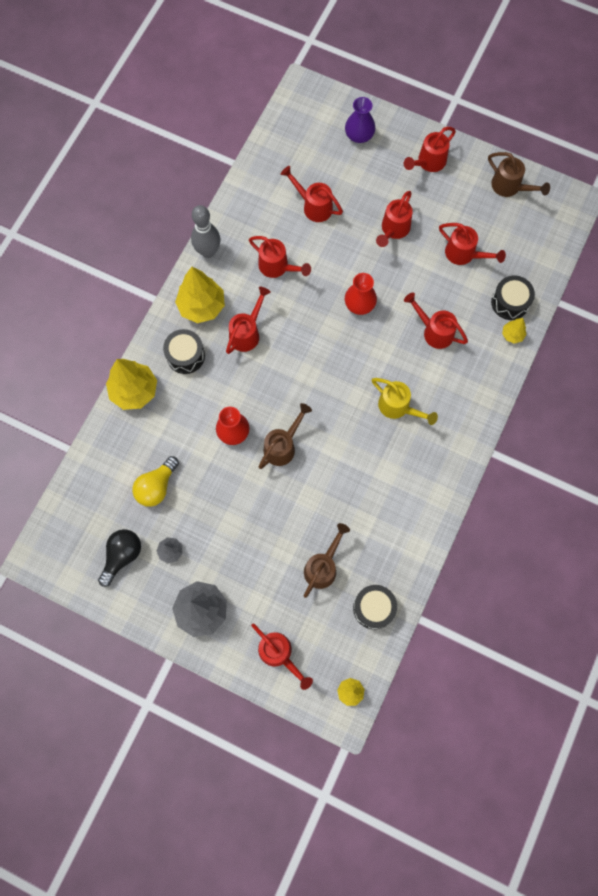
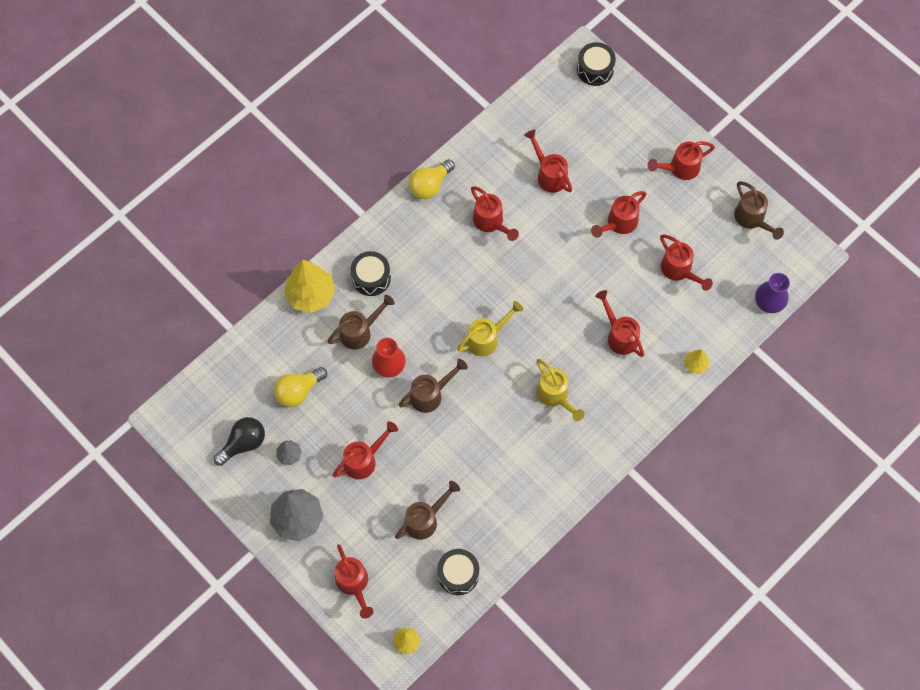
camera: 20 degrees right, 5 degrees down
(194, 410) = (360, 331): none -> brown watering can
(202, 306) = (404, 236): yellow tree -> none
(208, 251) = (430, 185): grey bowling pin -> yellow light bulb
(247, 333) = (438, 276): red watering can -> red watering can (364, 460)
(314, 375) = (487, 338): none -> yellow watering can
(359, 135) = (621, 118): purple vase -> purple vase (769, 301)
(359, 304) = (557, 284): red vase -> none
(510, 302) = (706, 332): black drum -> black drum (595, 69)

